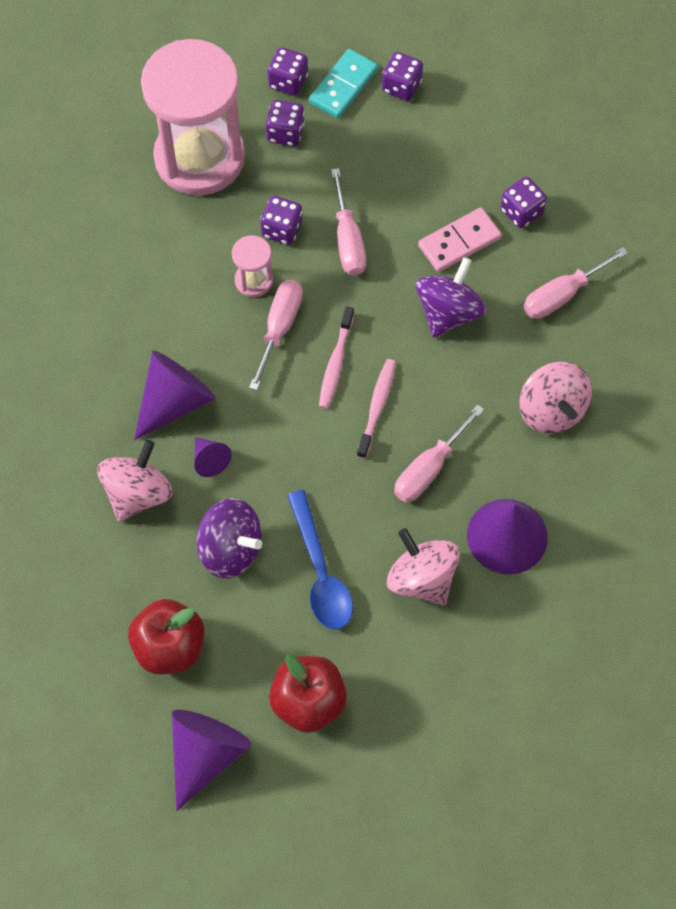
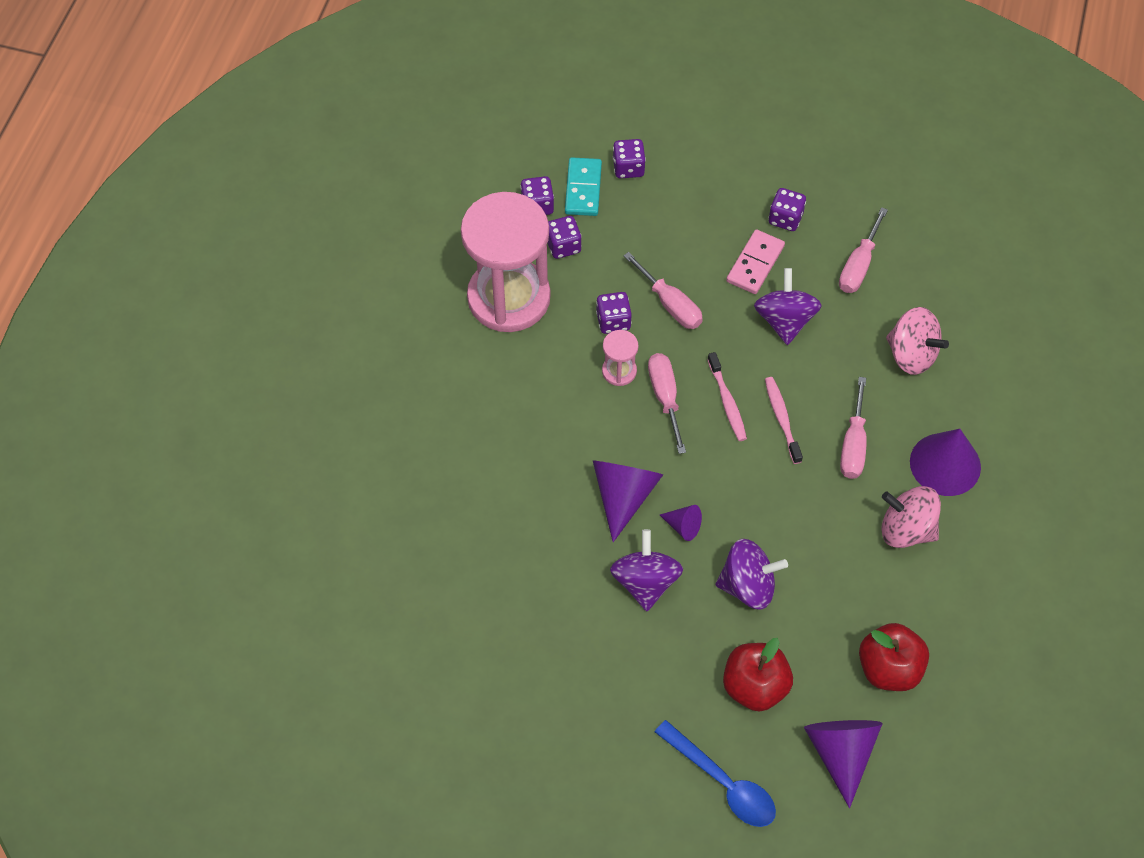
camera: 30 degrees left, 5 degrees down
(137, 493) = (645, 582): pink spinning top -> purple spinning top
(320, 572) = (828, 566): blue spoon -> blue spoon (722, 782)

